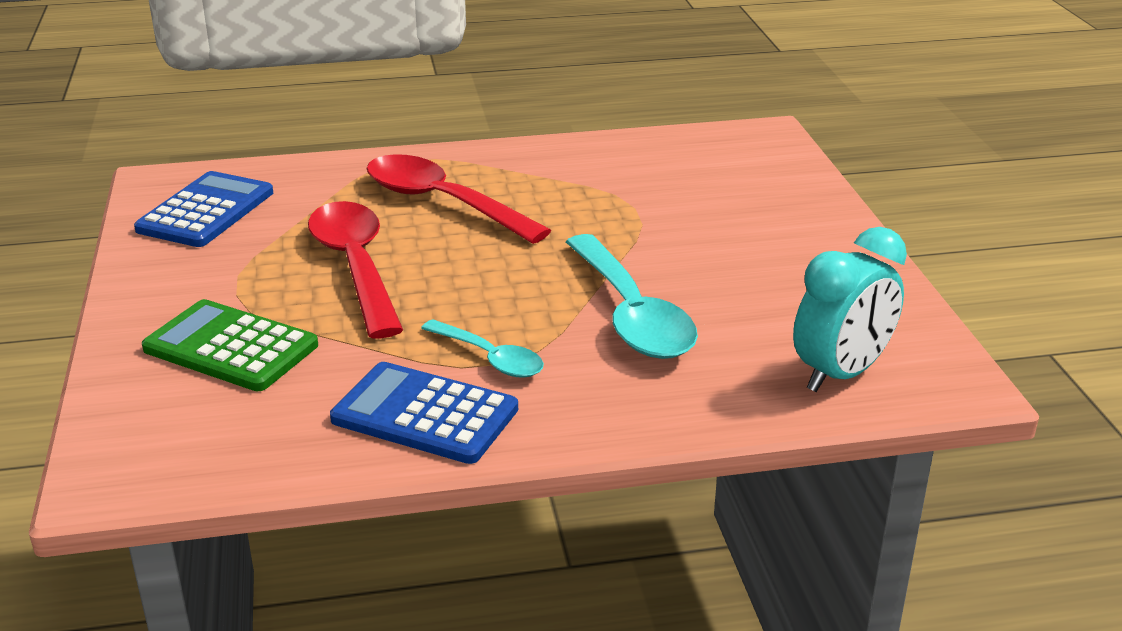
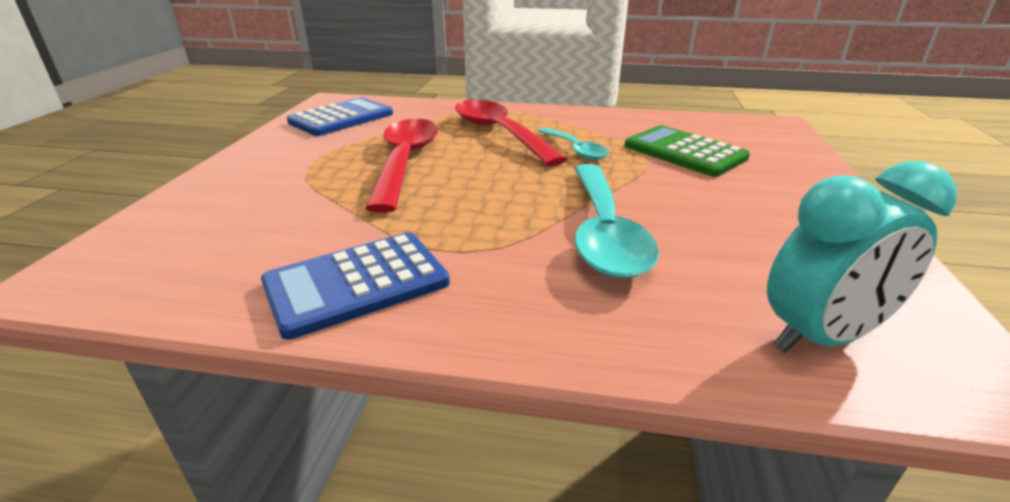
camera: 20 degrees right, 0 degrees up
(231, 347) = (265, 199): green calculator -> green calculator (684, 152)
(425, 414) = (356, 283): blue calculator -> blue calculator turned 75 degrees counterclockwise
(490, 358) = (453, 245): turquoise spoon -> turquoise spoon (575, 150)

